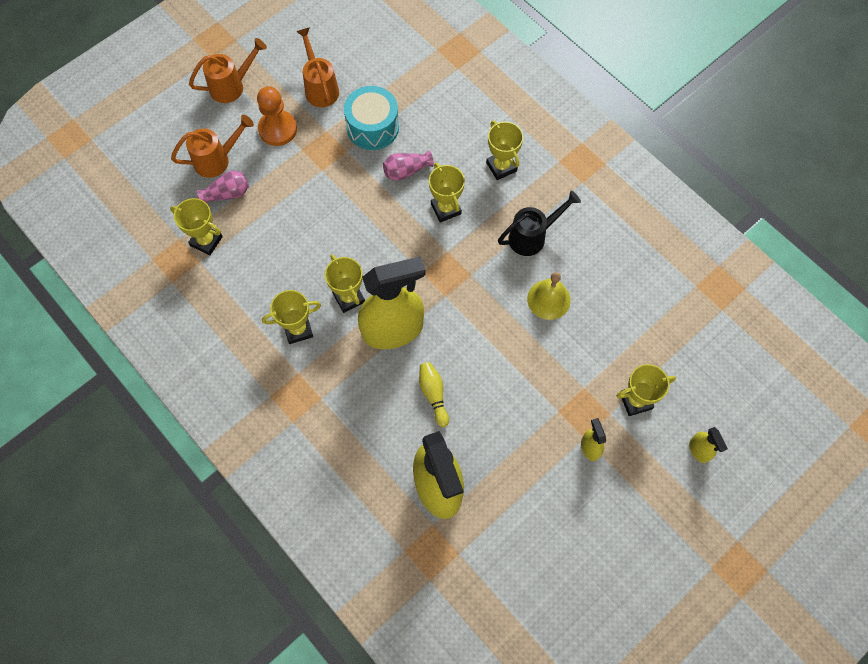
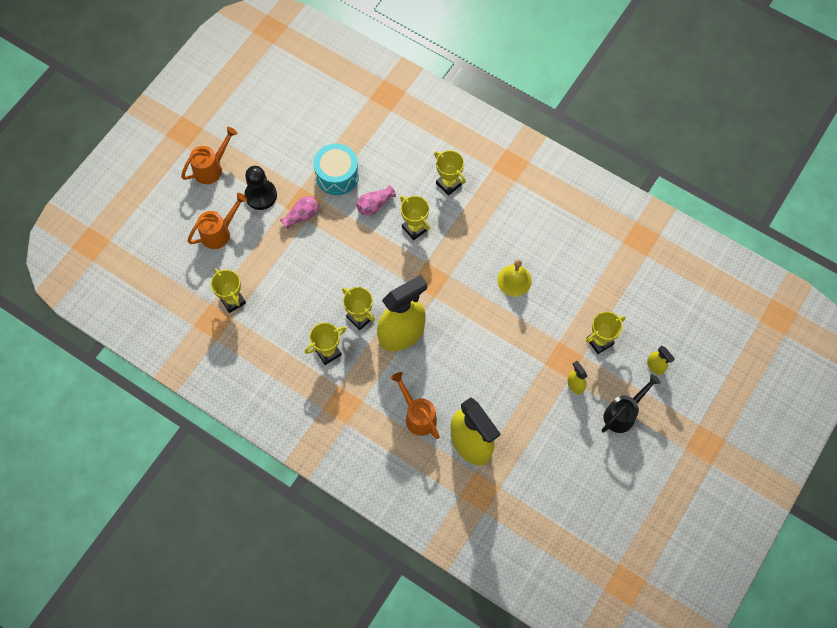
camera: 15 degrees left, 0 degrees up
(206, 241) = (232, 300): yellow trophy -> yellow trophy turned 45 degrees clockwise
(227, 194) = (237, 258): pink vase -> pink vase (302, 216)
(278, 129) = (261, 195): orange pawn -> black pawn
(320, 88) = (284, 152): orange watering can -> orange watering can (417, 416)
(433, 394) = (447, 375): yellow bowling pin -> none
(532, 236) = (488, 234): black watering can -> black watering can (623, 414)

